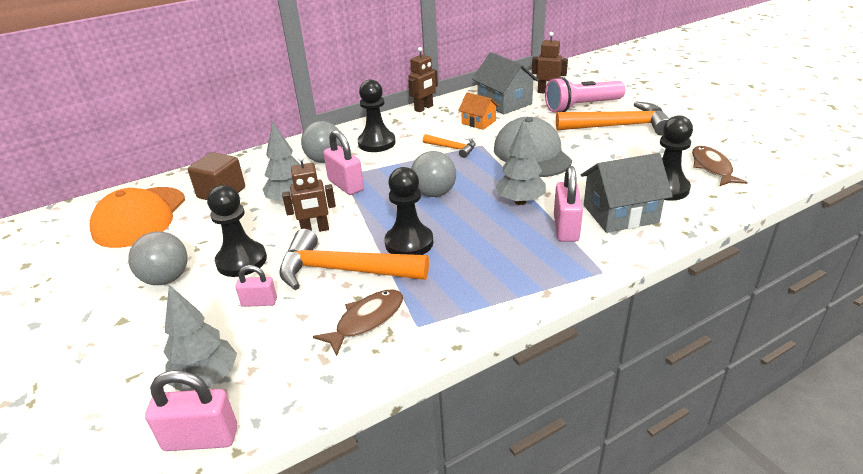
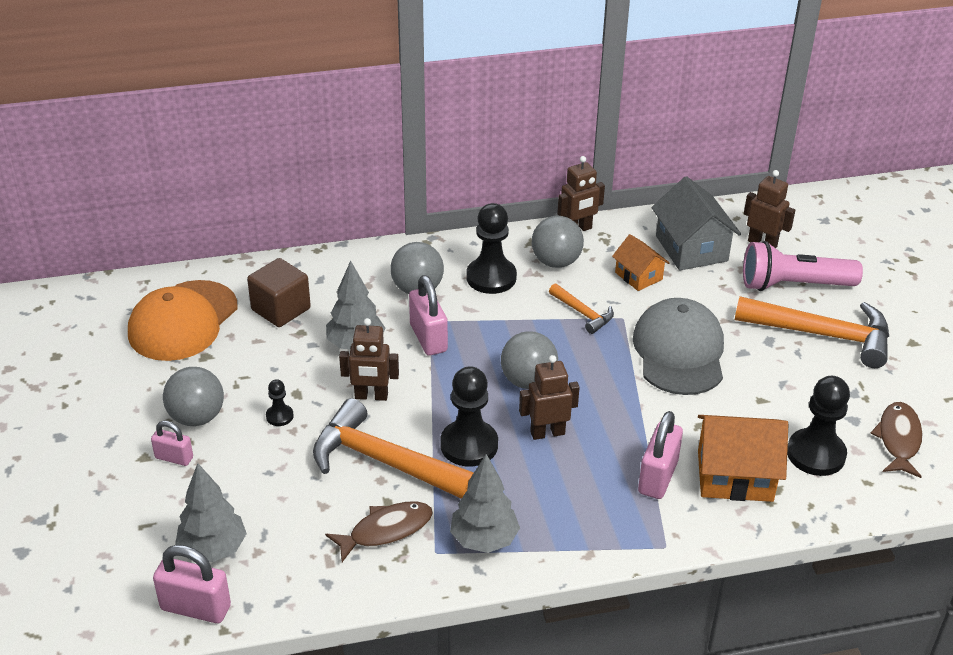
camera: 15 degrees right, 5 degrees up
(241, 261) = (279, 416): black pawn -> black pawn, size x0.48
(259, 302) = (284, 475): pink padlock -> pink padlock (174, 458)
(418, 126) = (556, 262): none -> grey ball
(466, 221) = (547, 433): none -> brown robot
(520, 201) = (625, 423): grey tree -> grey tree (484, 540)
(620, 214) = (735, 475): grey house -> orange house

